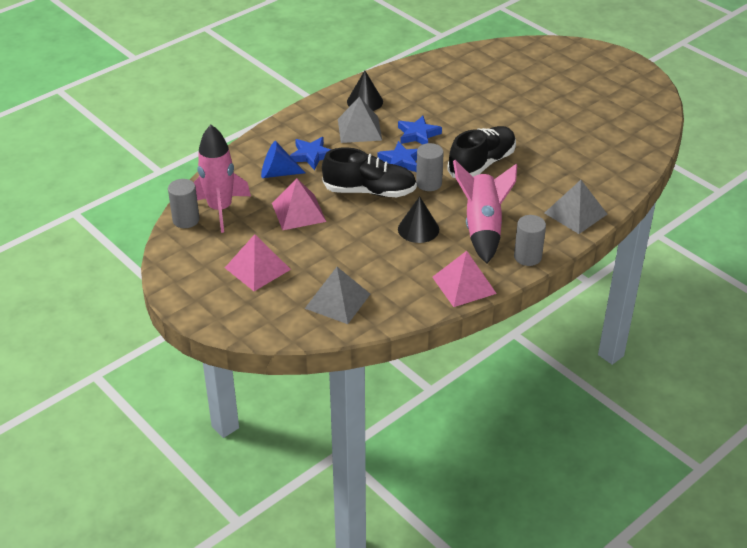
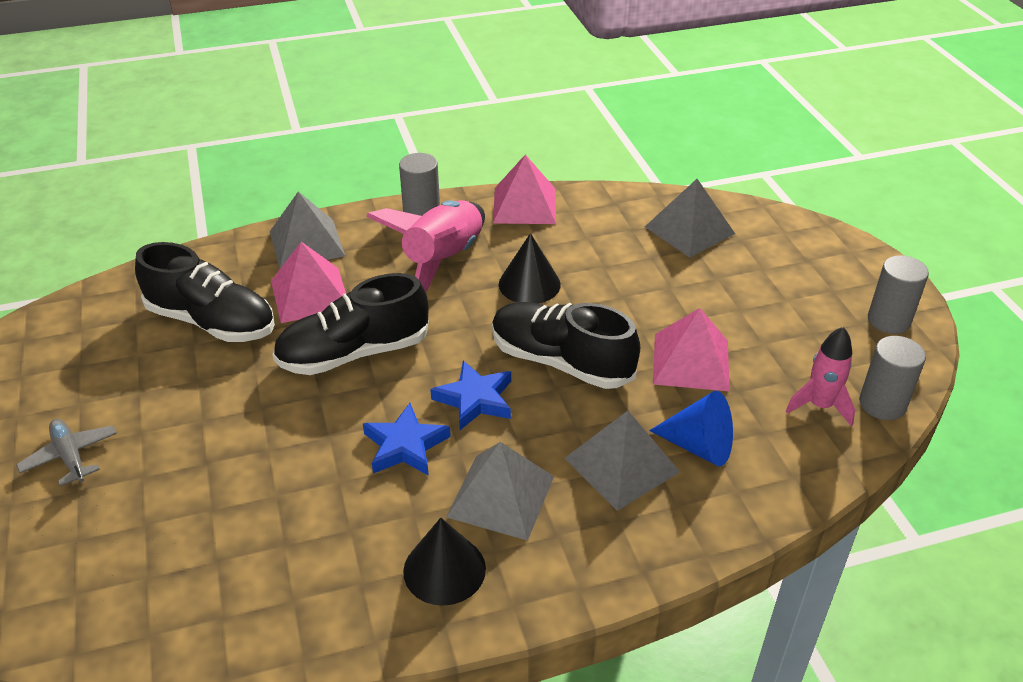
camera: 155 degrees left, 0 degrees up
(220, 209) = (820, 406): pink rocket -> pink rocket, size x0.59
(257, 268) = (782, 296): pink pyramid -> pink pyramid (310, 294)
(311, 155) = (621, 464): blue star -> grey pyramid
(429, 183) = (462, 346): grey cylinder -> grey cylinder (888, 320)
(559, 91) = (70, 456): none -> grey plane
(572, 156) = (212, 322): none -> black shoe

